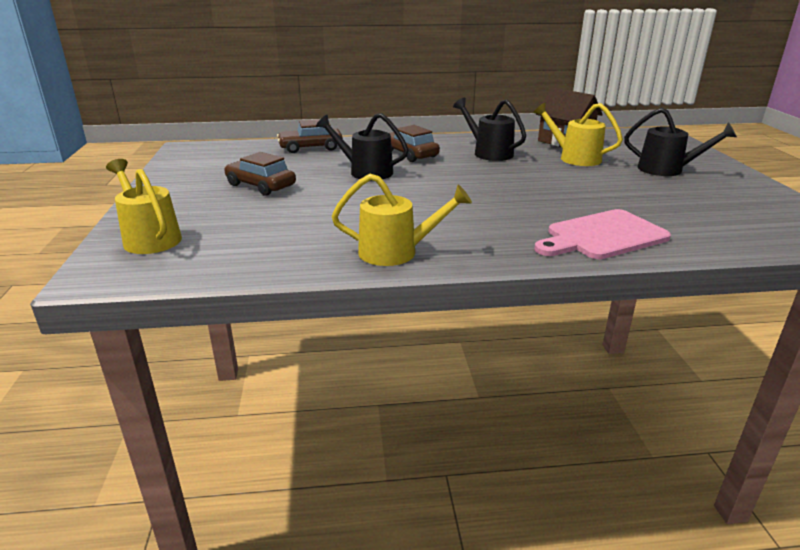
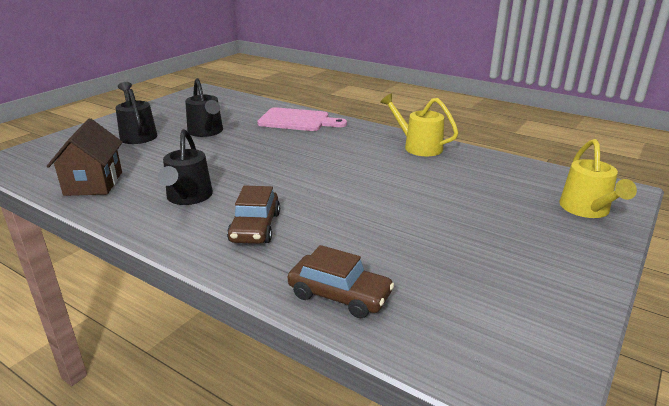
camera: 140 degrees left, 0 degrees up
(260, 185) = (462, 239): brown car -> none
(365, 172) = (340, 218): black watering can -> black watering can (207, 132)
(574, 158) = (150, 165): yellow watering can -> none

